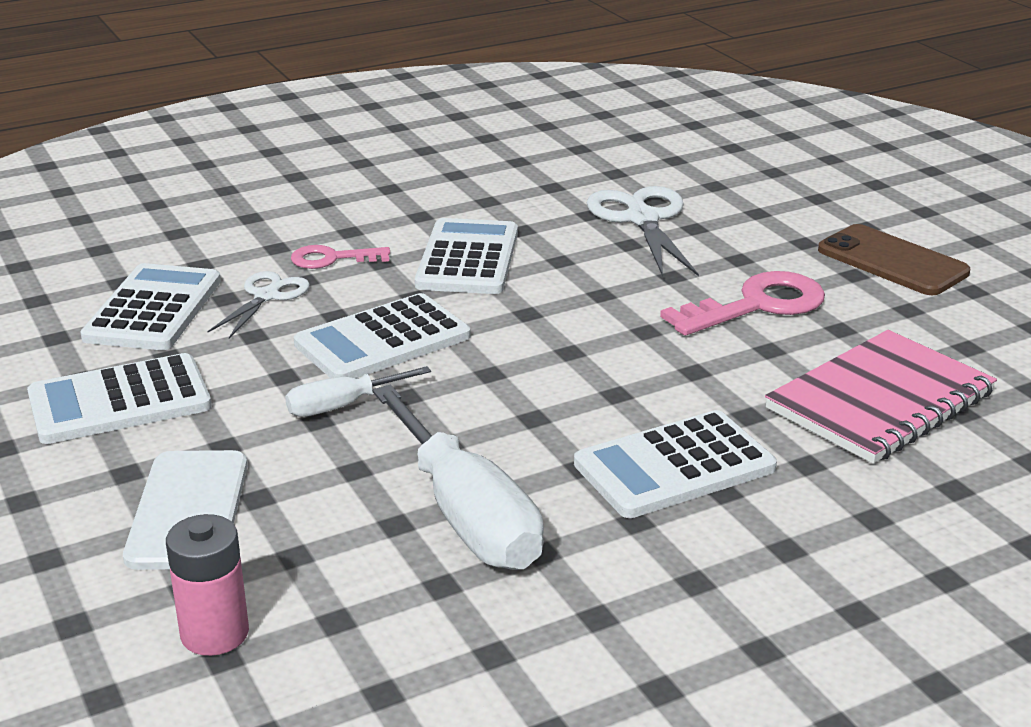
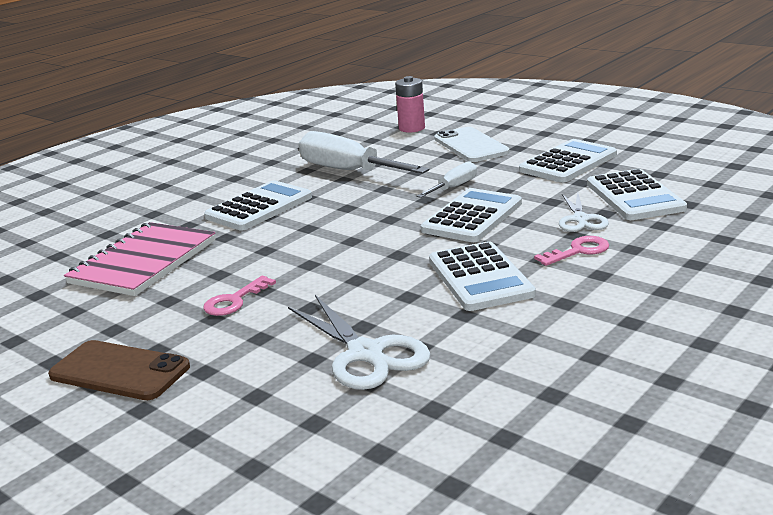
camera: 160 degrees right, 5 degrees down
(757, 305) = (234, 300): pink key -> pink key, size x0.59

